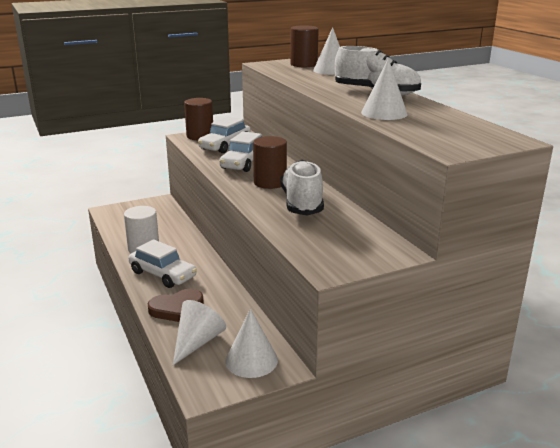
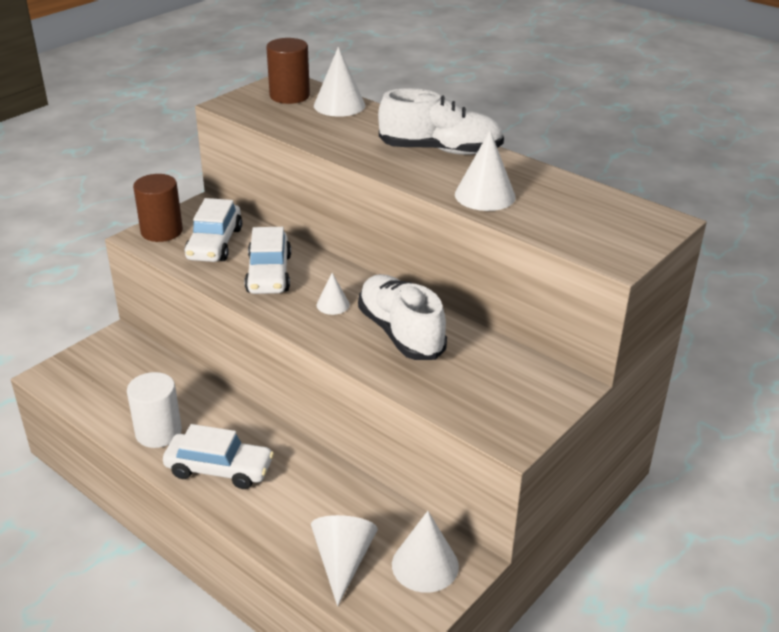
camera: 25 degrees left, 10 degrees up
(177, 308) = (280, 518): brown heart -> none
(270, 182) = (333, 304): brown cylinder -> white cone

